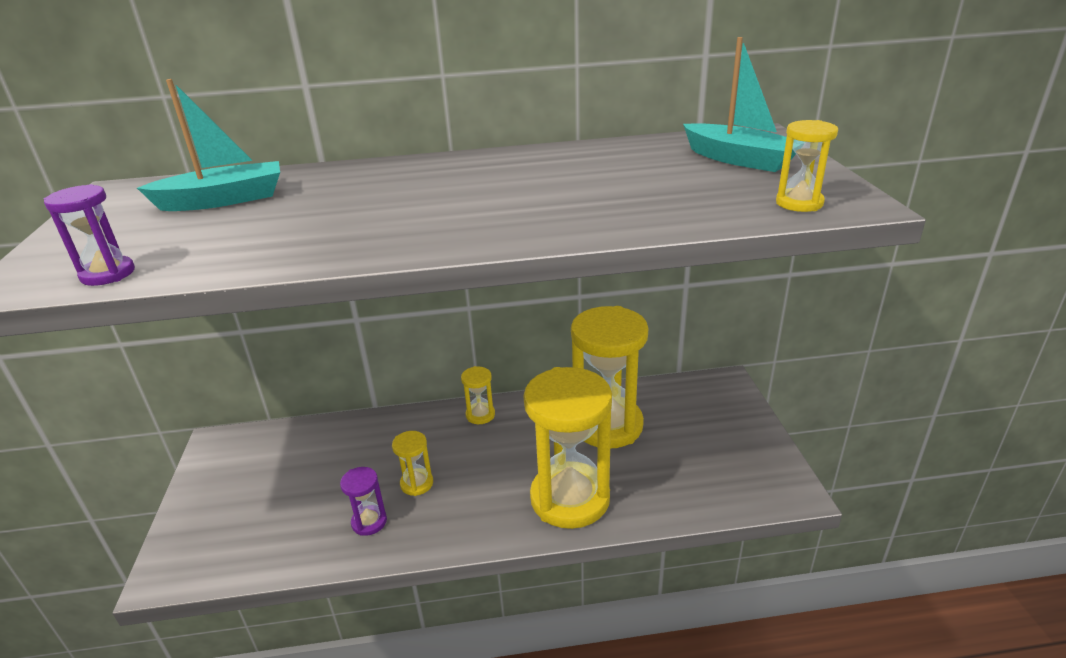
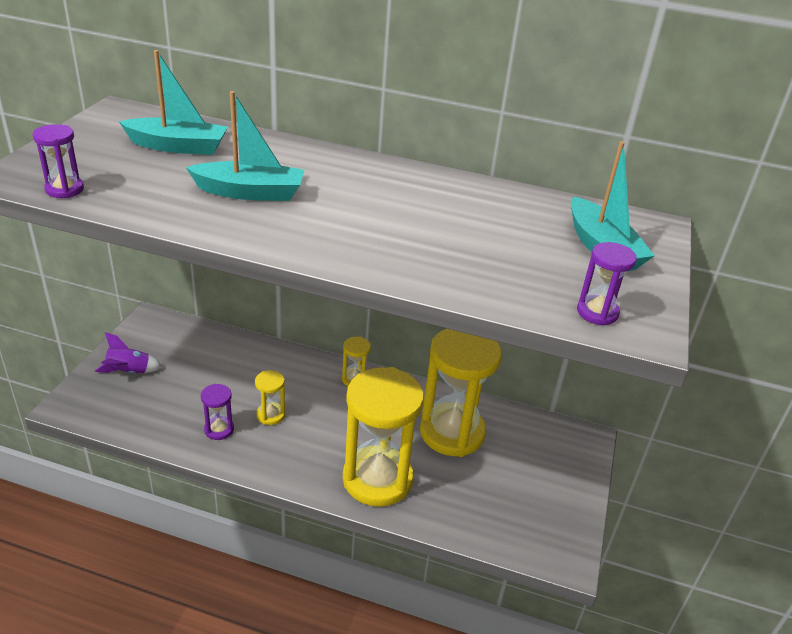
camera: 20 degrees right, 5 degrees up
(223, 506) = (129, 372): none -> purple rocket
(349, 214) = (250, 192): none -> turquoise boat
(799, 203) = (597, 312): yellow hourglass -> purple hourglass

